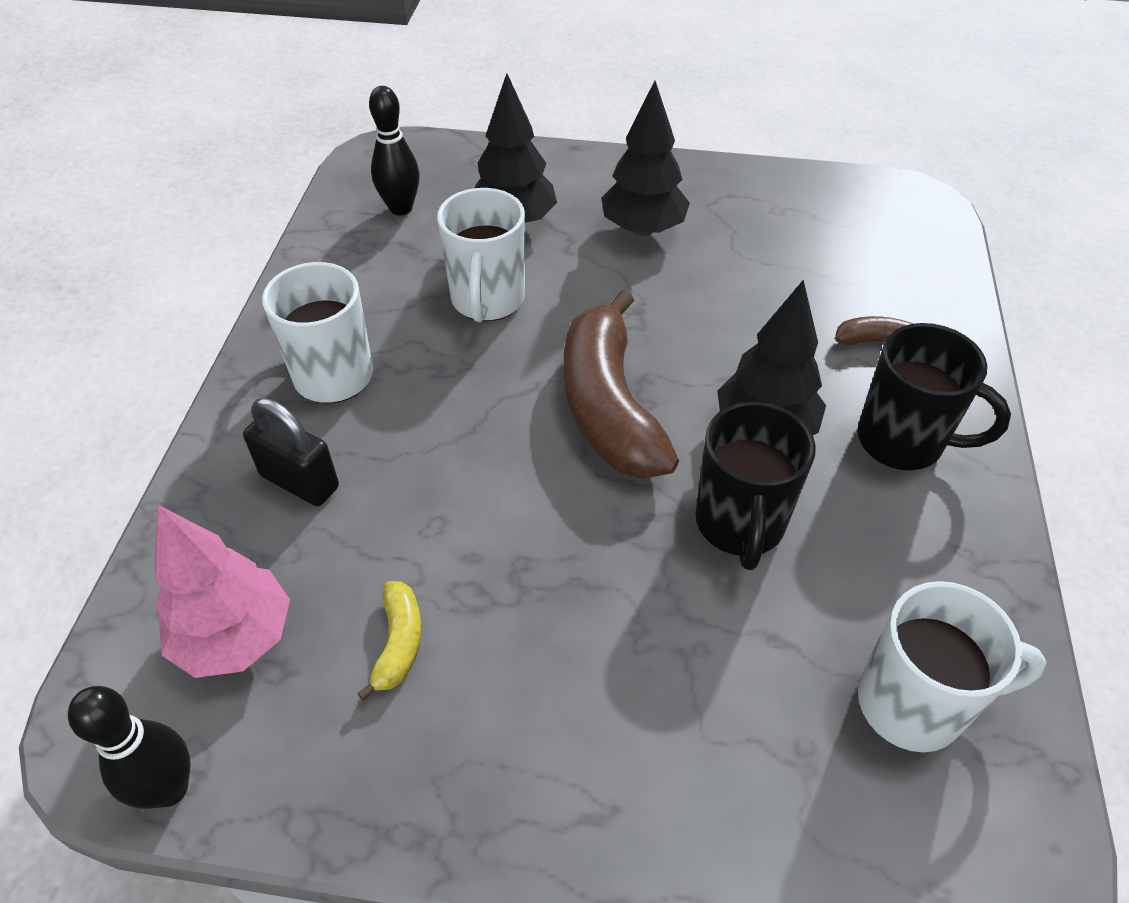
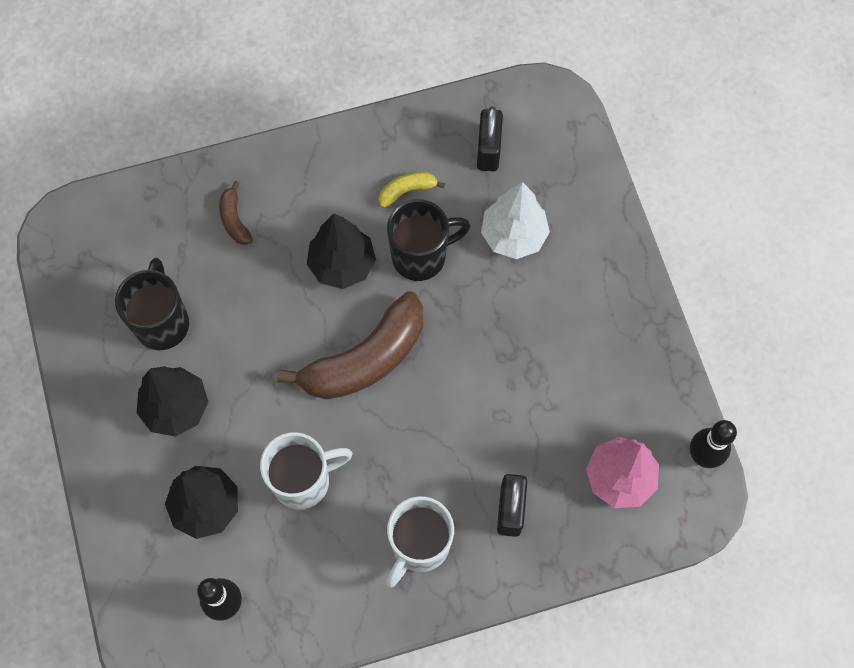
camera: 115 degrees left, 20 degrees up
(399, 643) = (579, 394): yellow banana -> yellow banana (407, 190)
(724, 670) = (513, 236): none -> white tree
(903, 441) = (317, 188): black mug -> black mug (162, 322)
(914, 704) = (488, 150): white mug -> black padlock

